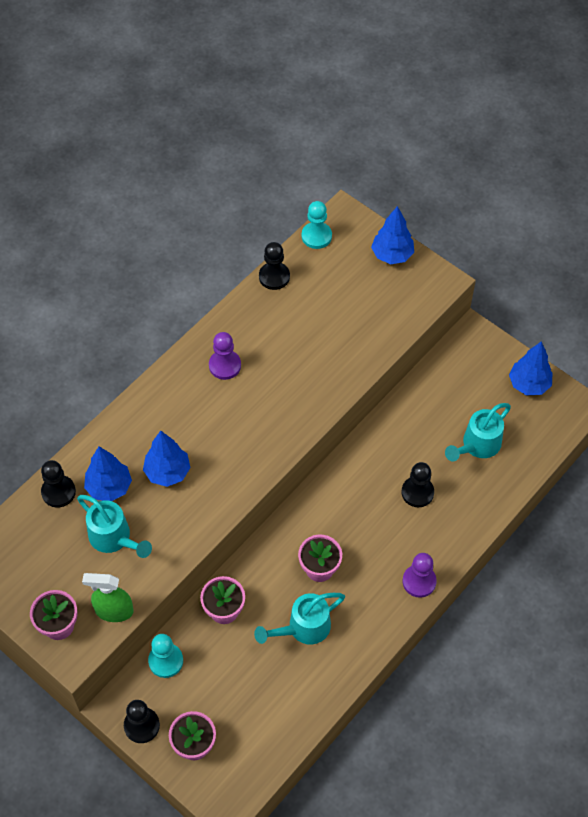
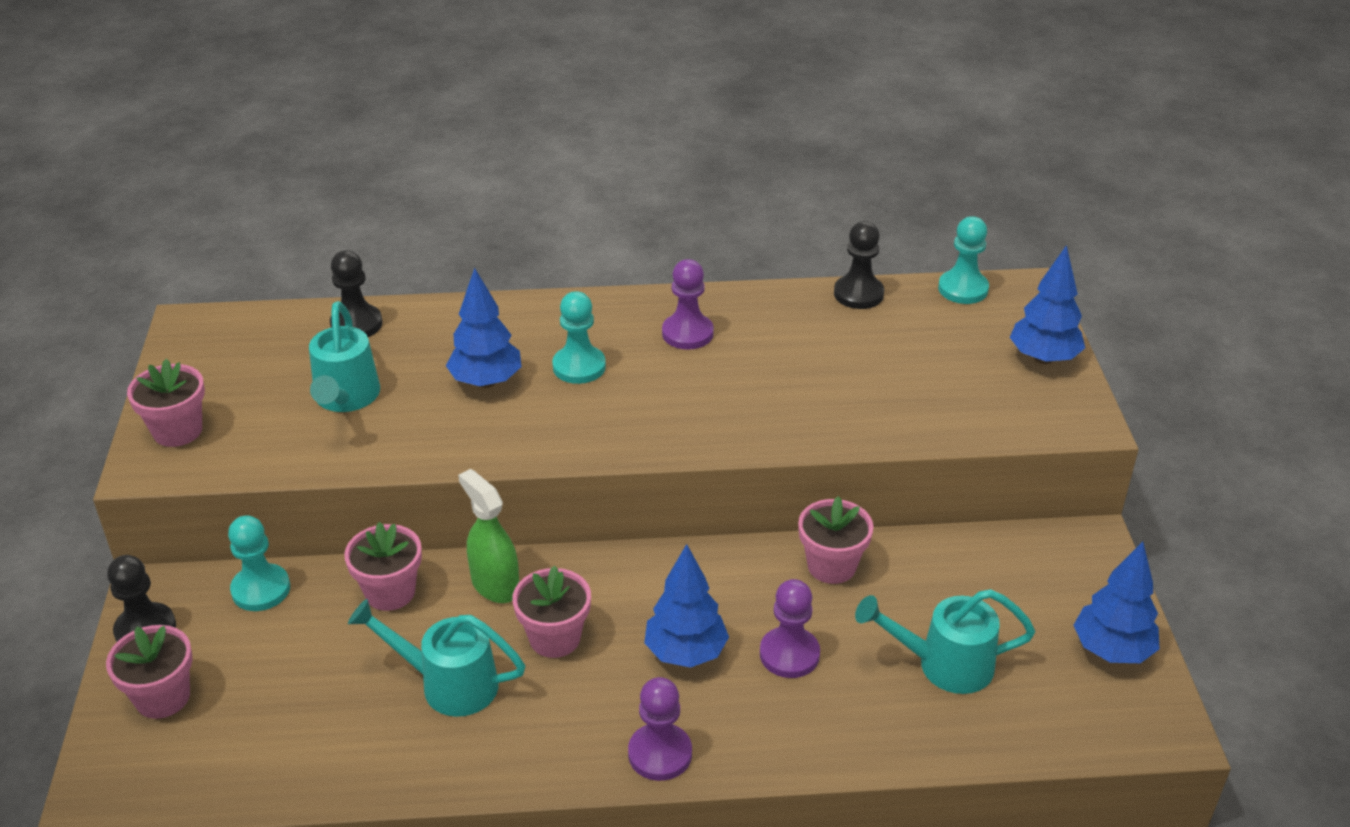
camera: 45 degrees right, 20 degrees down
(109, 487) = (409, 354): blue tree -> blue tree (686, 653)
(114, 611) = (245, 459): green spray bottle -> green spray bottle (495, 585)
(199, 427) = (579, 367): none -> turquoise pawn
(388, 434) = (831, 566): none -> pink flower pot
(417, 492) = (789, 654): black pawn -> purple pawn

